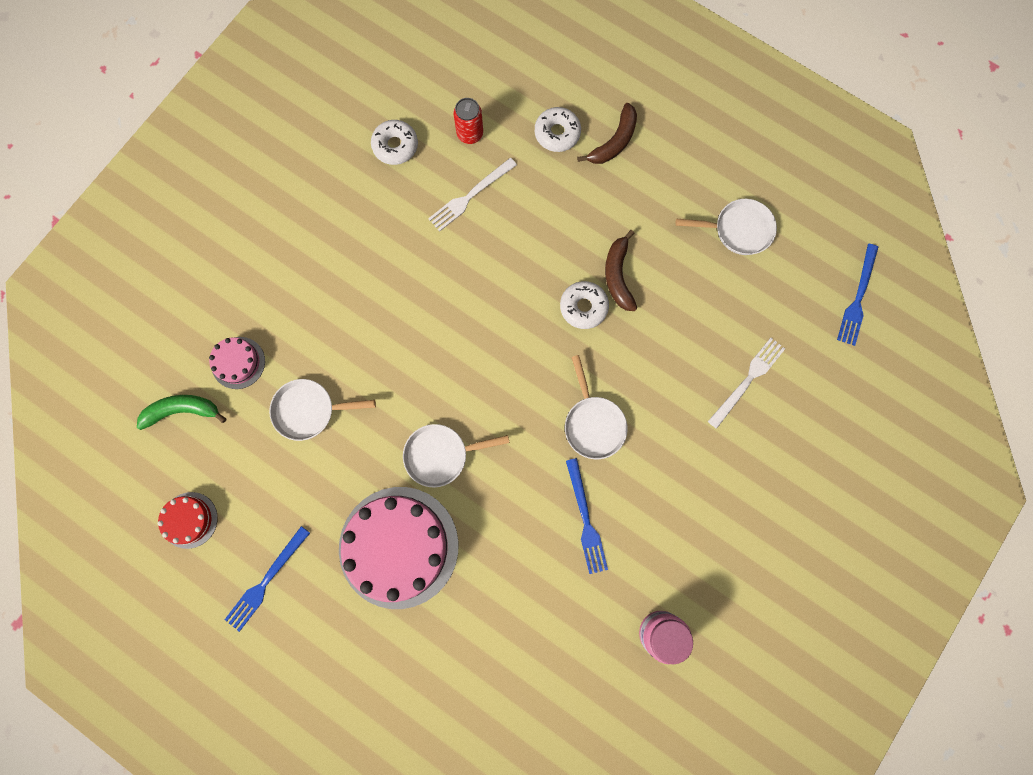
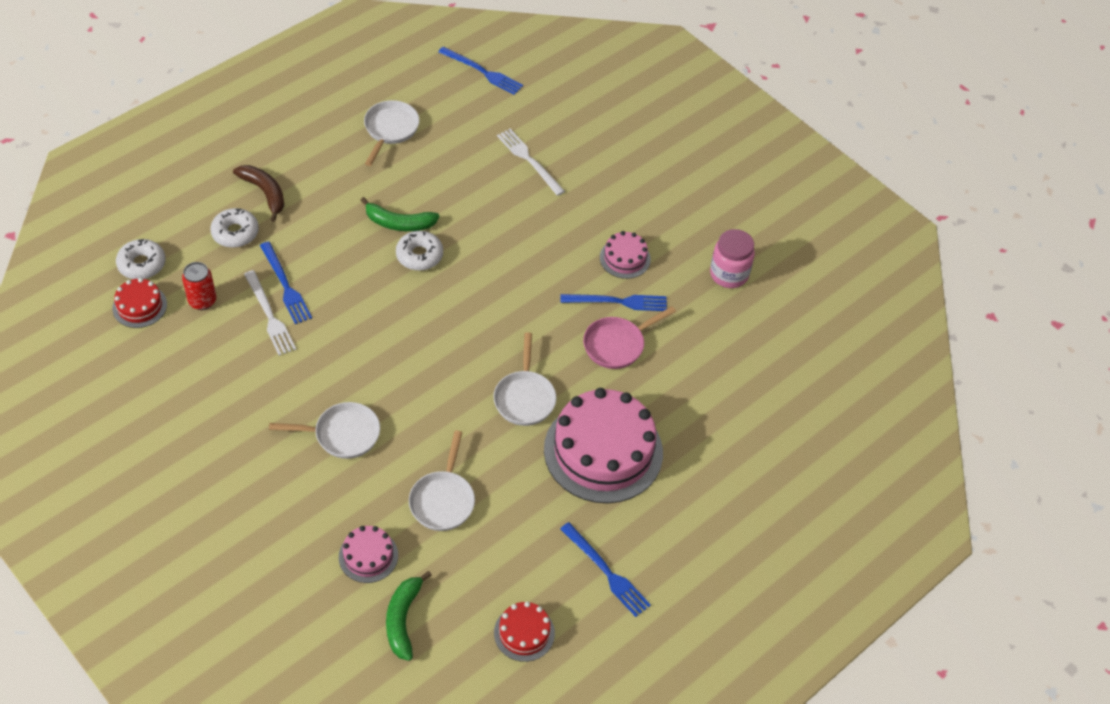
camera: 80 degrees left, 25 degrees down
(395, 146) = (185, 366): white donut -> white donut (142, 264)
(449, 85) = (139, 306): none -> red cake
(509, 198) = (285, 285): none -> blue fork
(530, 531) = (617, 345): none -> pink pan
(593, 424) = (532, 275): white pan -> white pan (342, 434)
(618, 275) = (399, 223): brown banana -> green banana
(646, 514) = (625, 258): none -> pink cake

